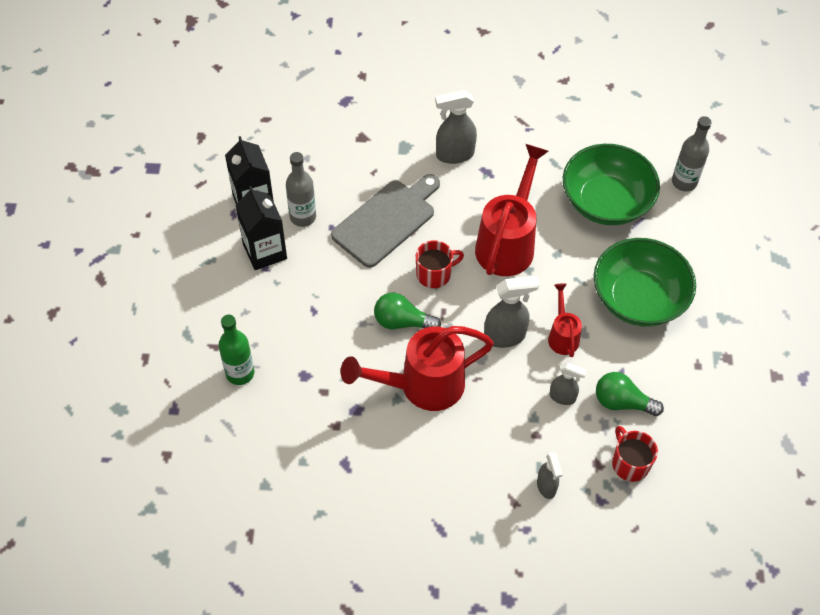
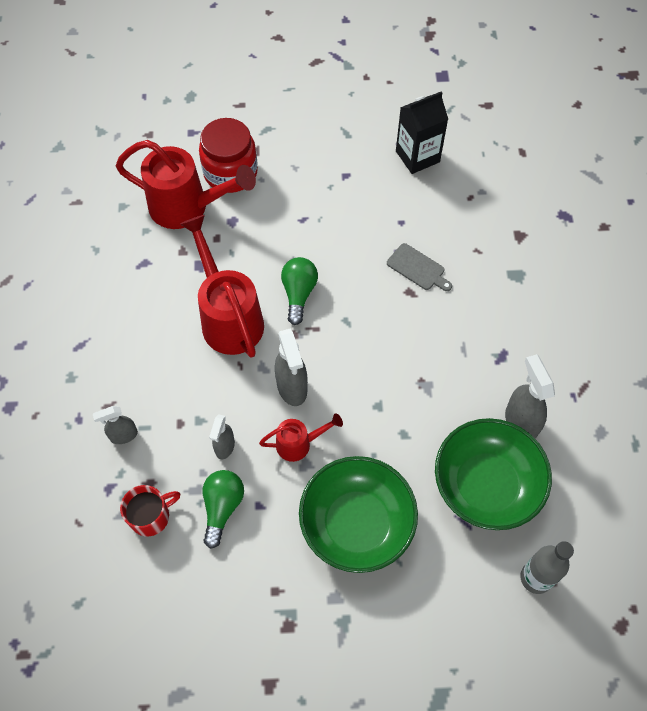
camera: 85 degrees right, 5 degrees up
(240, 373) = (230, 173): green bottle -> red jar
(265, 251) = (363, 173): black carton -> none
(303, 217) = (409, 197): grey bottle -> none
(386, 220) = (417, 268): grey cutting board -> grey cutting board, size x0.53
(434, 274) = (359, 317): red mug -> none
(454, 154) = (517, 323): grey spray bottle -> grey spray bottle (520, 422)
(508, 243) = (410, 383): red watering can -> red watering can (187, 207)

